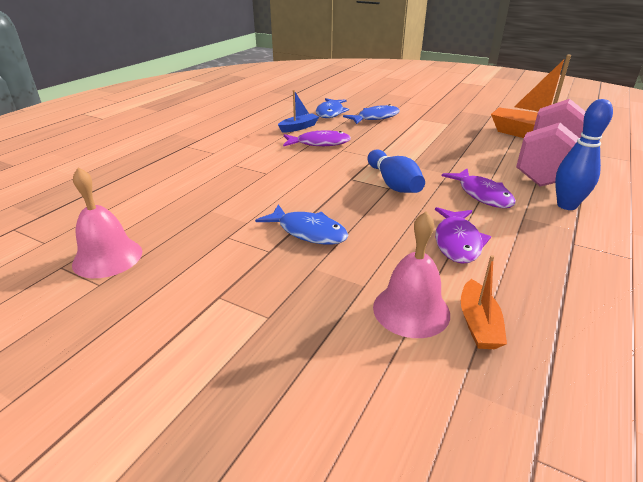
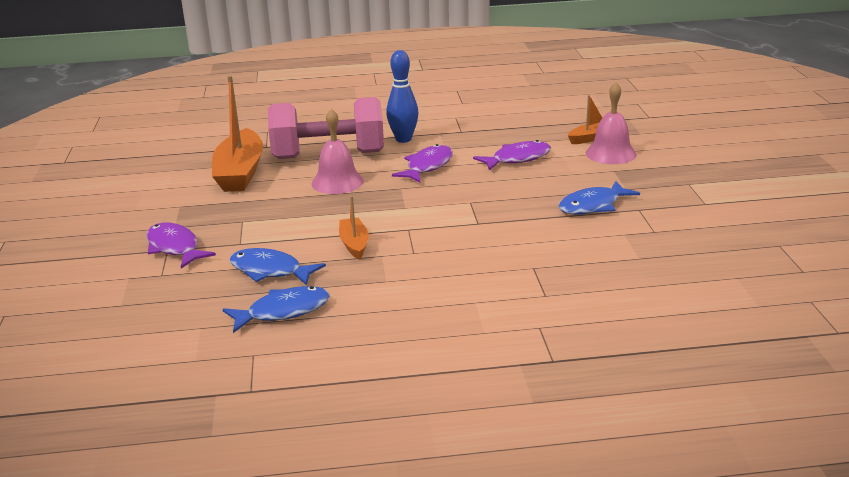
camera: 125 degrees left, 5 degrees down
(107, 257) = (761, 260): pink bell -> pink bell (337, 182)
(299, 127) = (377, 308): blue boat -> none
(308, 232) = (593, 206): blue fish -> blue fish turned 120 degrees counterclockwise
(319, 143) = (413, 272): purple fish -> purple fish (175, 247)
(376, 139) = (354, 244): none -> orange boat
(393, 183) = (459, 202): blue bowling pin -> none

